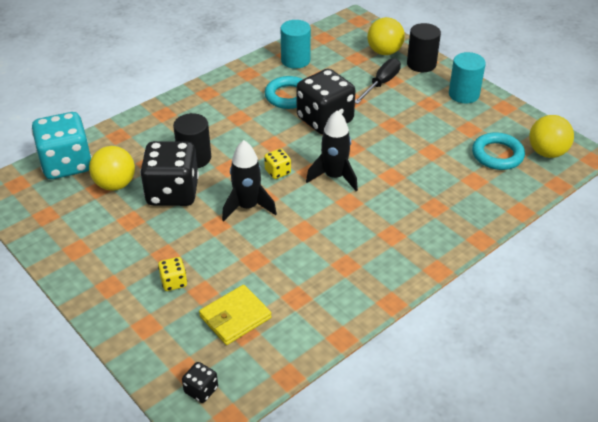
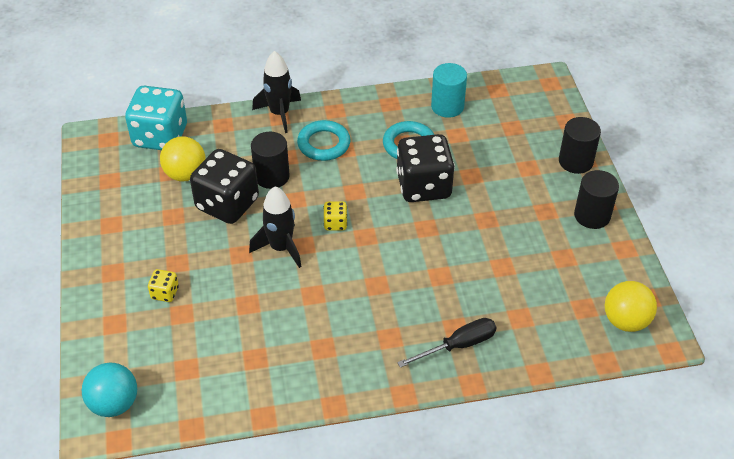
camera: 30 degrees right, 5 degrees up
(201, 390) = (114, 404): black dice -> turquoise ball
(235, 317) = (190, 351): yellow wallet -> none
(334, 177) = (384, 252): black rocket -> black rocket (279, 113)
(381, 83) = (514, 168): black screwdriver -> black screwdriver (458, 345)
(384, 52) = (547, 131): yellow ball -> none
(464, 94) = (592, 215): turquoise cylinder -> black cylinder
(497, 155) = (569, 300): turquoise ring -> turquoise ring (324, 144)

